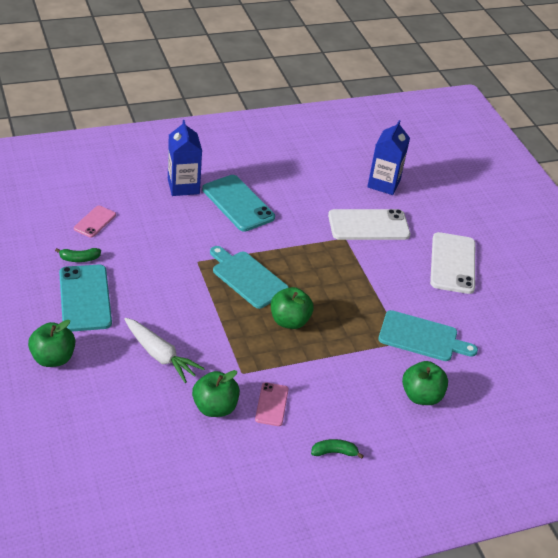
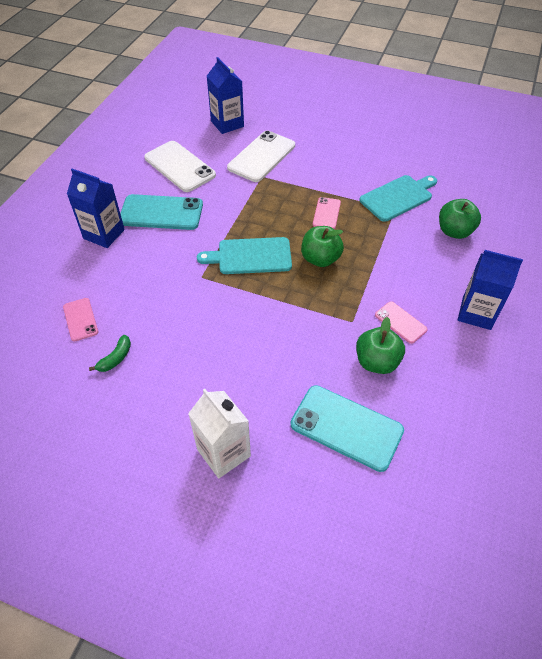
camera: 45 degrees left, 10 degrees up
(53, 358) = (223, 452): green apple -> white carton
(85, 298) = (169, 382): turquoise phone -> turquoise phone (346, 427)
(160, 355) = (288, 366): white carrot -> none
(334, 452) = (476, 313): green banana -> blue carton
(346, 299) = (326, 213): none -> pink phone
(453, 263) = (340, 139): white phone -> white phone (179, 166)

